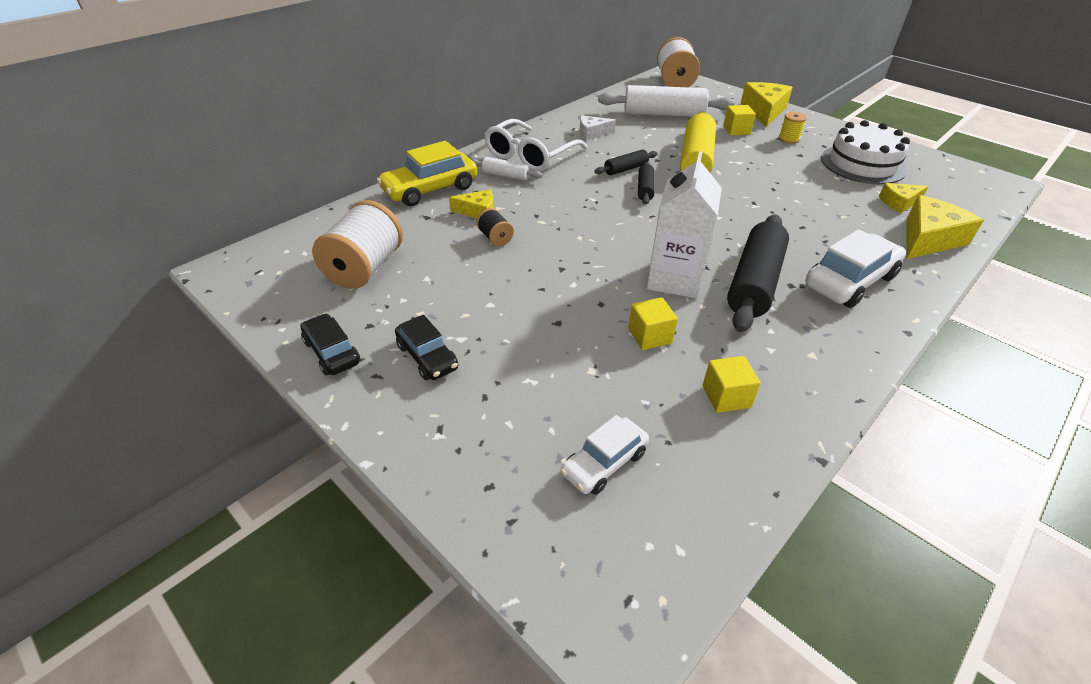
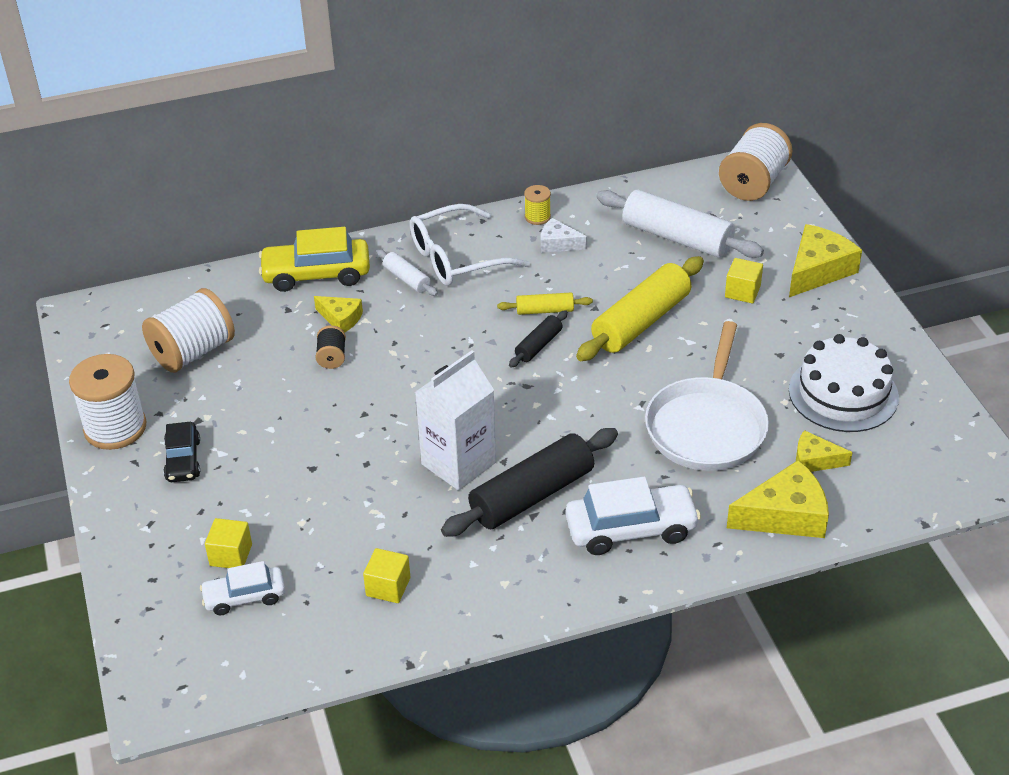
camera: 30 degrees right, 0 degrees up
(332, 352) = (115, 428): black car -> white spool
(625, 169) = (545, 310): black rolling pin -> yellow rolling pin
(650, 336) = (378, 510): yellow cube -> yellow cube (231, 555)
(788, 139) = (794, 326): yellow spool -> yellow spool (537, 217)
(811, 203) = (707, 426): none -> white pan

